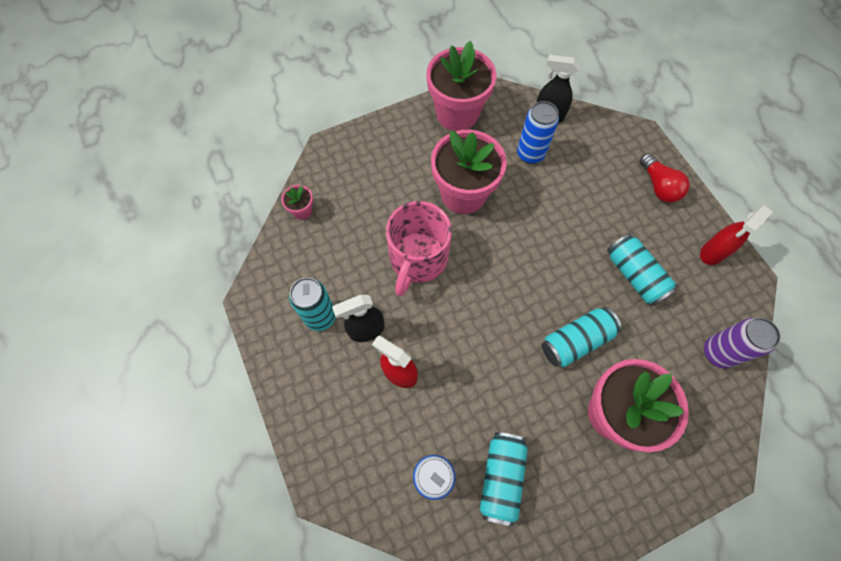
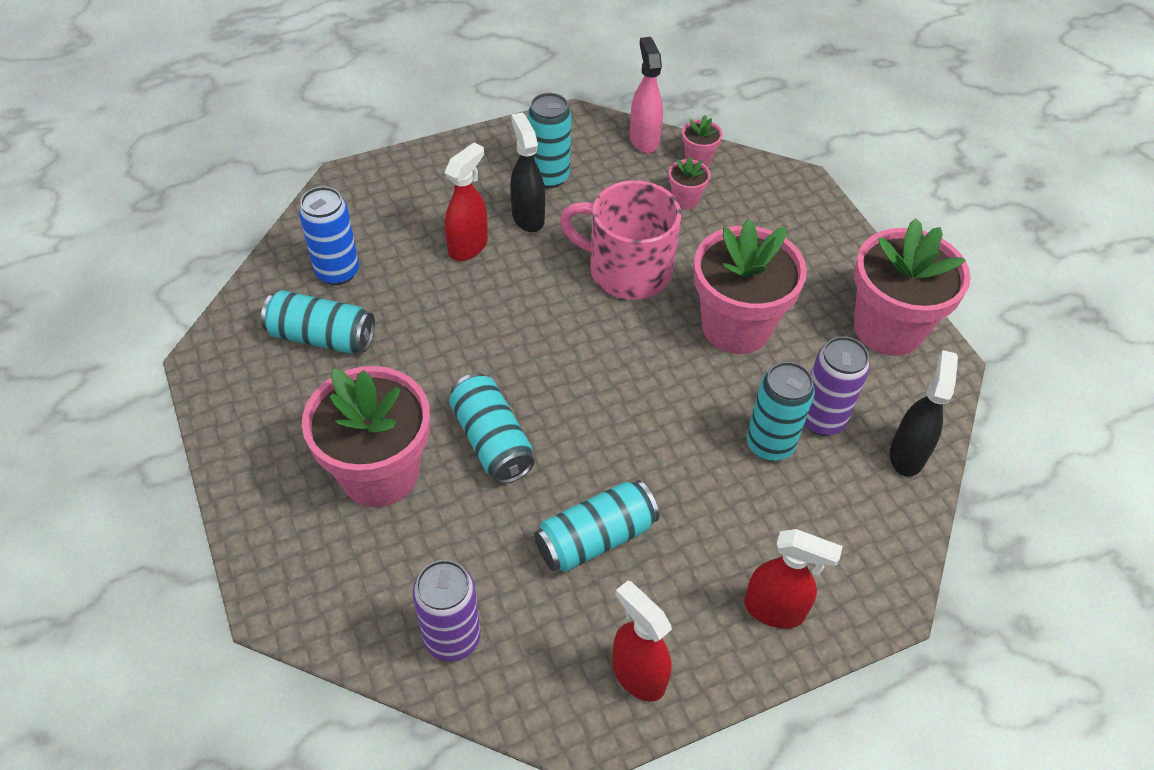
camera: 90 degrees right, 15 degrees down
(279, 247) = (644, 140): none -> pink spray bottle
(345, 220) = (685, 199): none -> pink flower pot
(530, 154) = (821, 419): blue can -> purple can
(552, 181) = (769, 444): none -> turquoise can
(658, 186) = (774, 610): red light bulb -> red spray bottle

